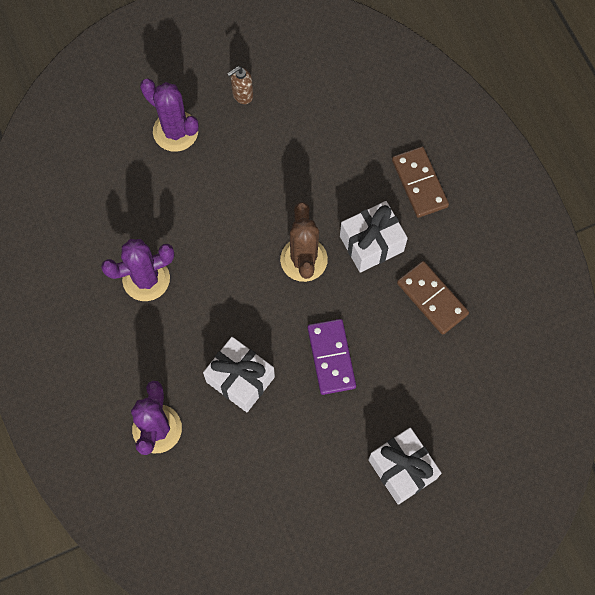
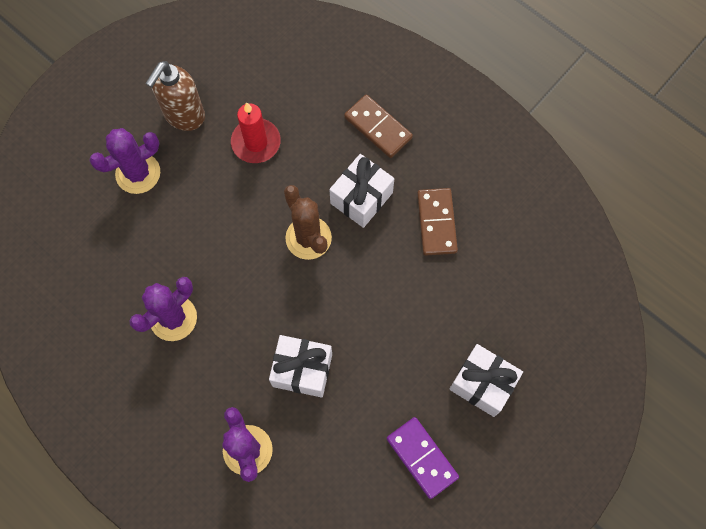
camera: 25 degrees left, 0 degrees up
(175, 131) = (138, 173): purple cactus -> purple cactus turned 45 degrees counterclockwise
(242, 95) = (184, 116): brown soap dispenser -> brown soap dispenser, size x1.87
(297, 148) = (256, 142): none -> red candle
(331, 357) = (374, 314): purple domino -> purple domino (421, 458)
(432, 298) = (436, 223): brown domino -> brown domino turned 60 degrees clockwise

